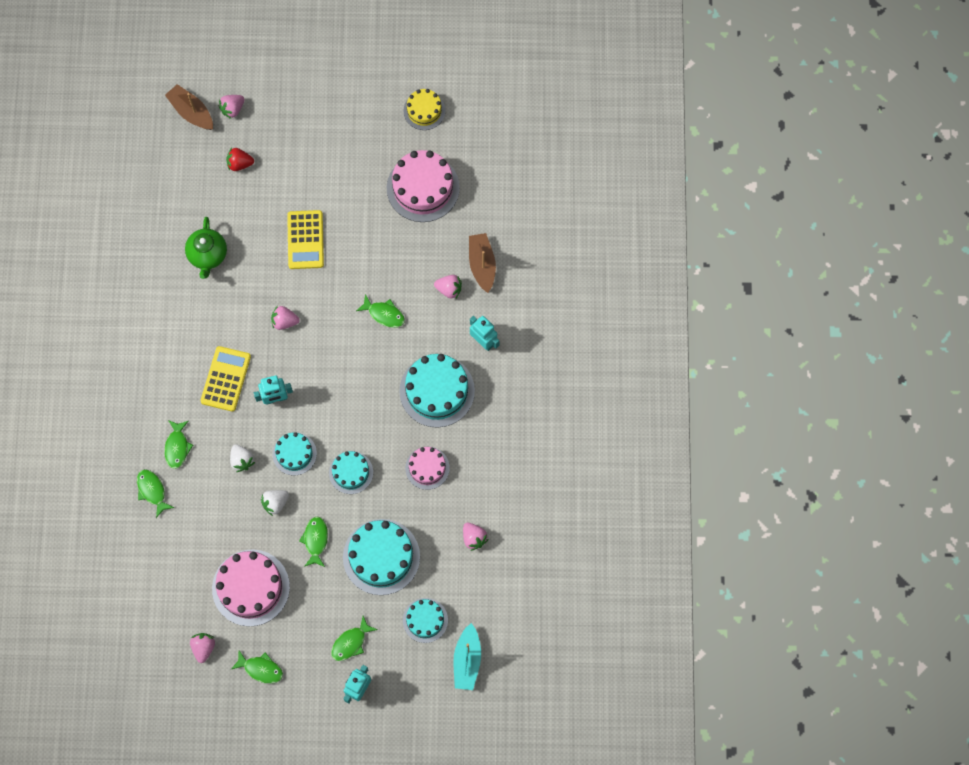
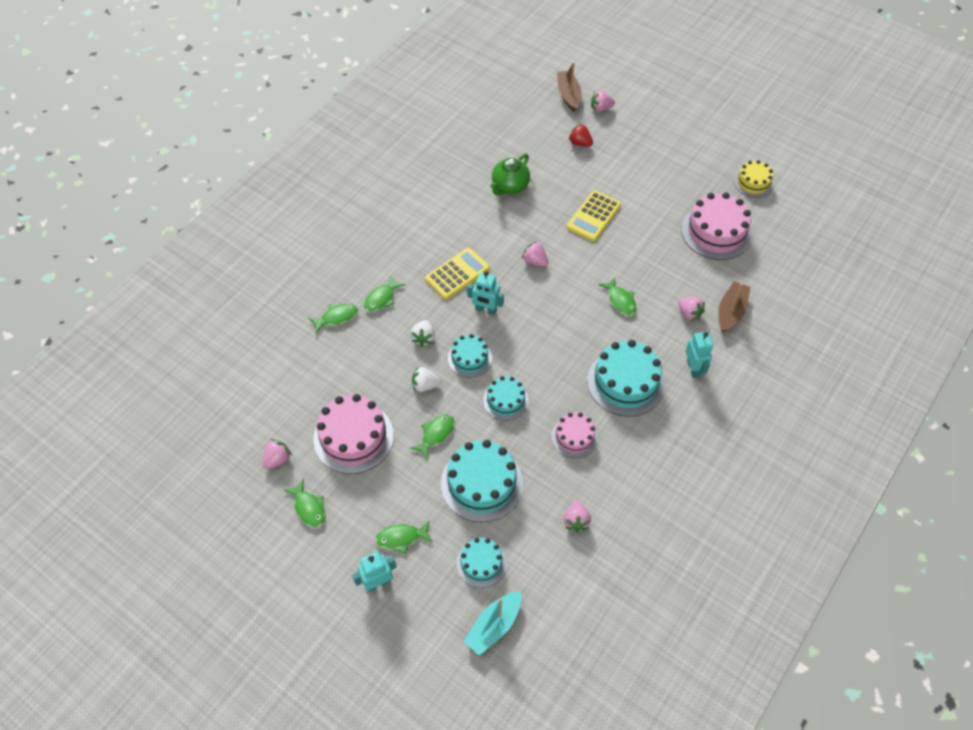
camera: 35 degrees right, 15 degrees down
(152, 491) = (337, 317): green fish -> green fish turned 60 degrees clockwise

